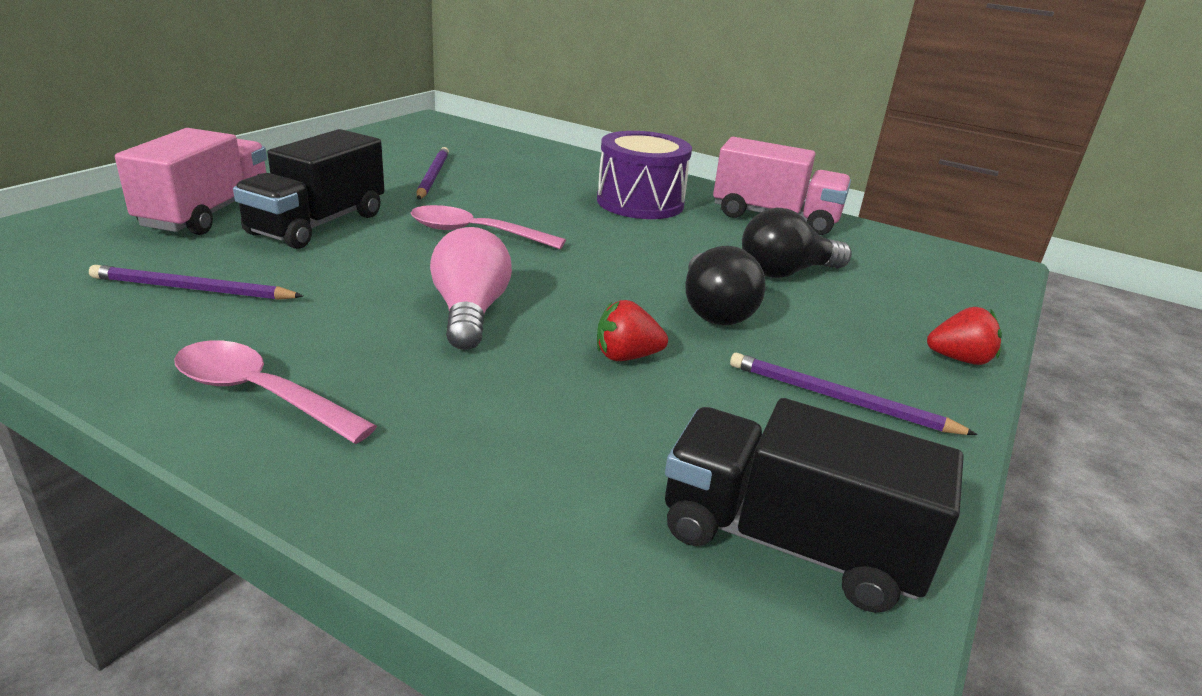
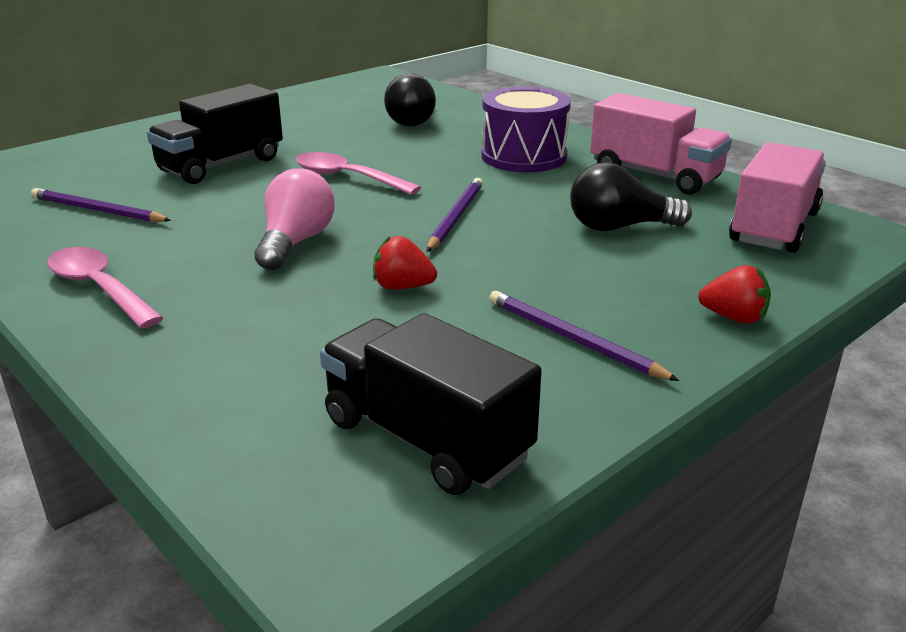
camera: 20 degrees right, 0 degrees up
(208, 213) = (142, 153): pink truck -> pink truck (774, 227)
(433, 176) = (345, 127): purple pencil -> purple pencil (455, 217)
(714, 310) = (516, 255): black light bulb -> black light bulb (414, 120)

